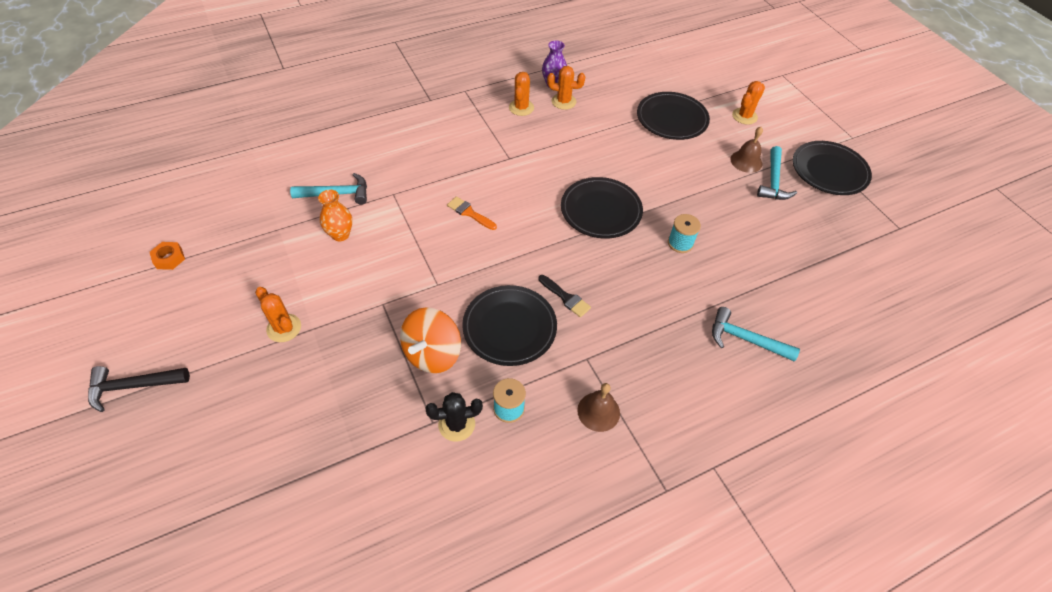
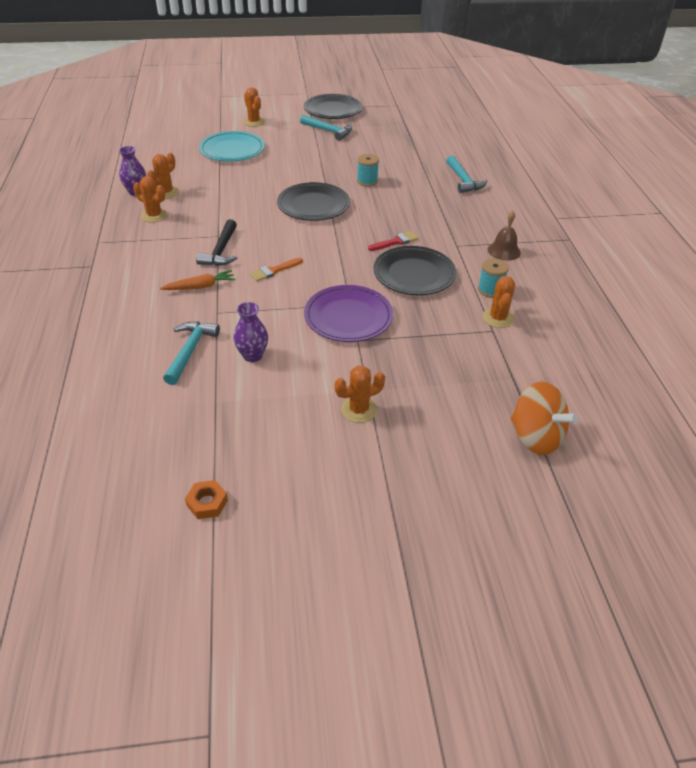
camera: 70 degrees left, 10 degrees down
(133, 386) = (391, 540): black hammer -> black hammer (221, 251)
(340, 234) = (252, 356): orange vase -> purple vase
(415, 288) = (348, 317): none -> purple plate
(426, 172) = (200, 287): none -> orange carrot
(433, 353) = (425, 319): orange spinning top -> orange spinning top (535, 437)
(456, 424) = (498, 318): black cactus -> orange cactus
(565, 297) = (395, 242): black brush -> red brush
(671, 119) = (232, 150): black plate -> turquoise plate
(745, 339) = (463, 180): turquoise hammer -> turquoise hammer turned 60 degrees counterclockwise
(746, 161) = (302, 135): brown bell -> none

